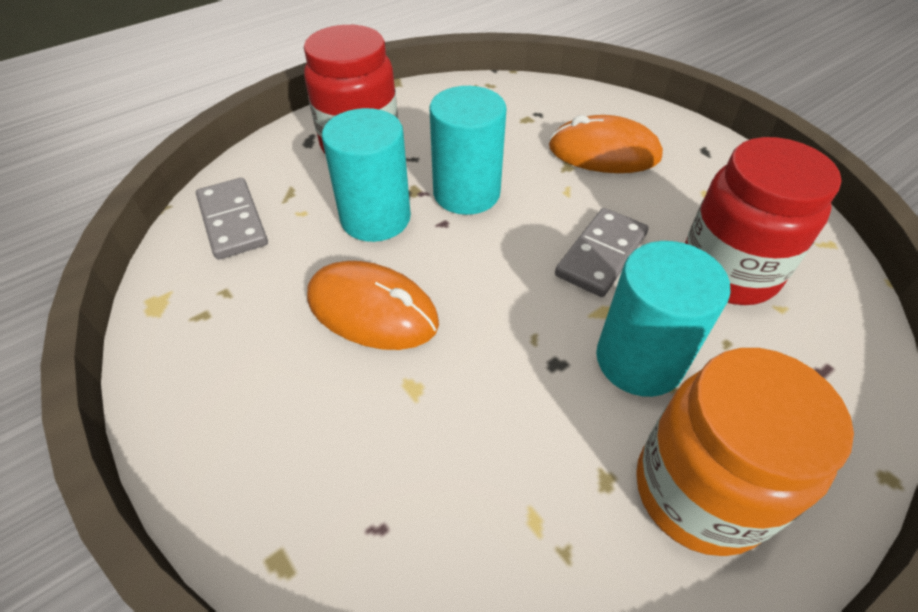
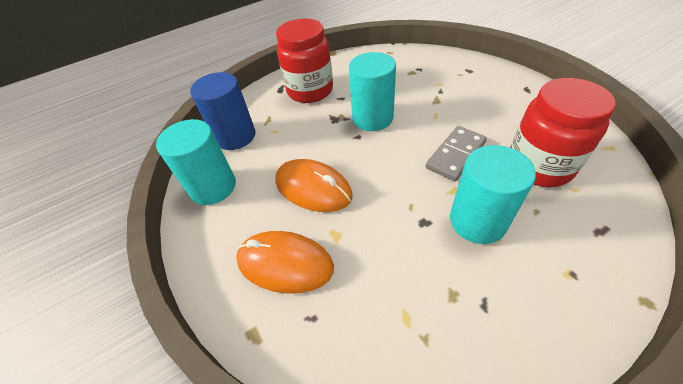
camera: 10 degrees right, 0 degrees up
(233, 221) = (235, 136): grey domino -> blue cylinder
(375, 218) = (317, 134): turquoise cylinder -> turquoise cylinder (213, 187)
(604, 152) = (460, 91): orange mouse -> orange mouse (285, 263)
(698, 491) = (513, 304): orange jar -> none

